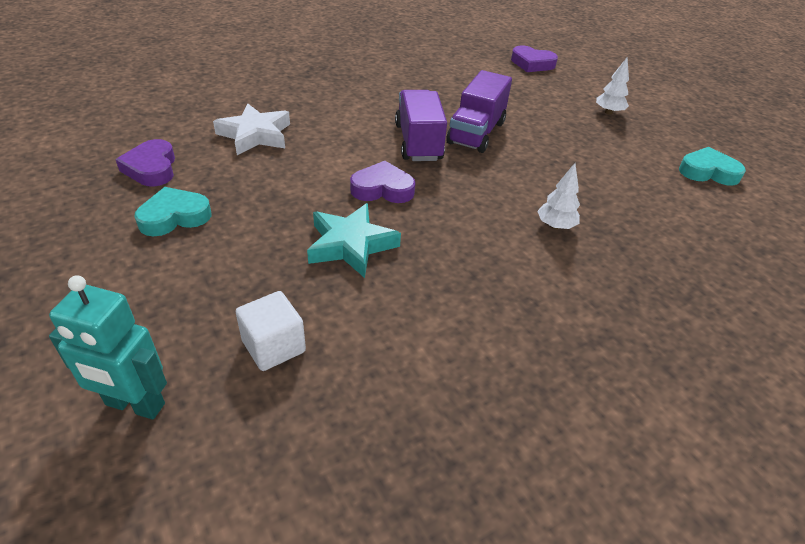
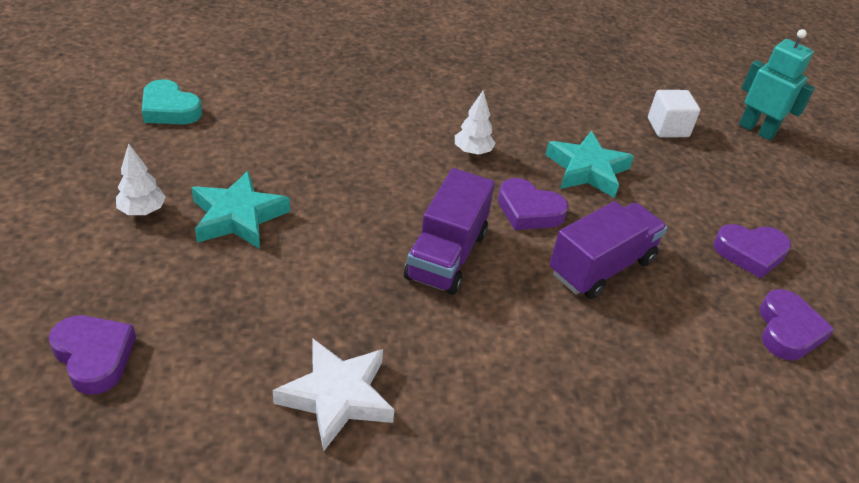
camera: 155 degrees left, 0 degrees up
(174, 217) = (750, 253): turquoise heart -> purple heart
(255, 135) = (655, 344): white star -> white star (337, 396)
(476, 133) = (360, 243): purple truck -> purple truck (601, 267)
(555, 226) = (394, 122): white tree -> white tree (472, 152)
(559, 125) = (238, 217): none -> turquoise star

